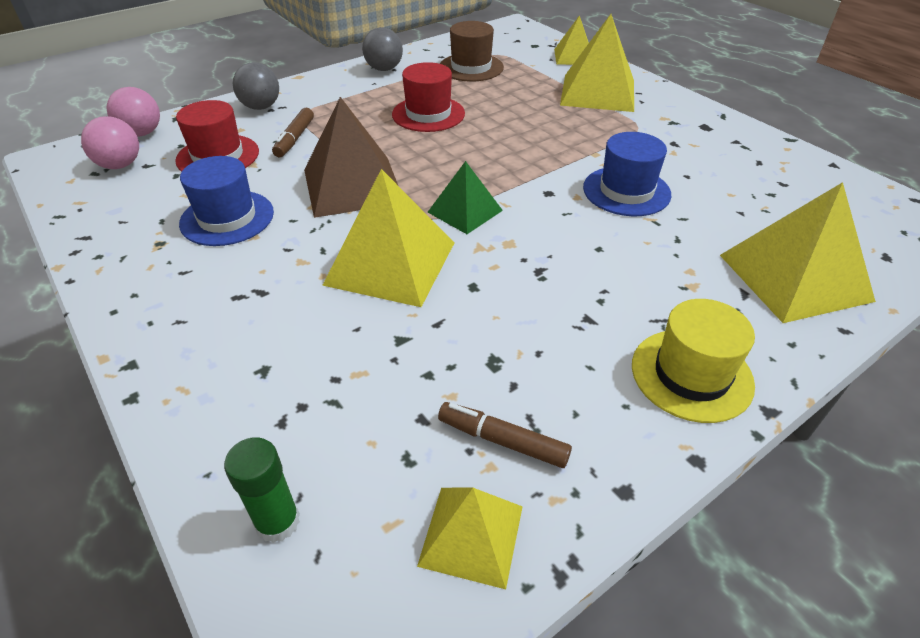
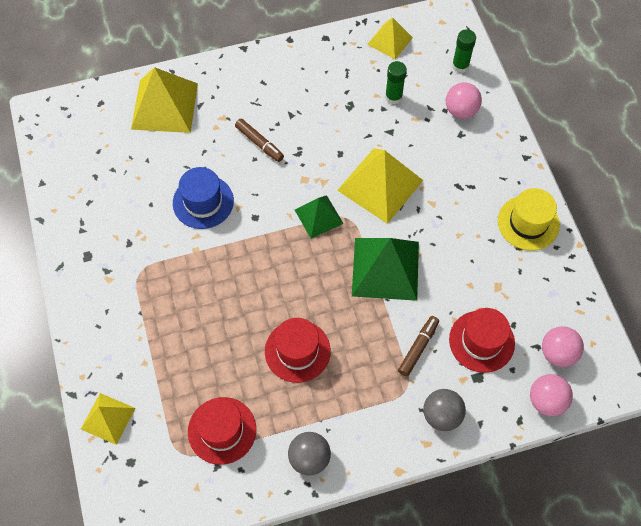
camera: 160 degrees left, 20 degrees up
(227, 218) = (476, 259): blue hat -> none
(266, 414) = (461, 110): none -> pink ball
(353, 185) = (385, 268): brown pyramid -> green pyramid
(415, 402) = (393, 97): none -> green glue stick
(471, 67) = (222, 430): brown hat -> red hat
(502, 441) = (363, 69): brown marker -> brown marker (259, 143)
(597, 92) = (133, 338): yellow pyramid -> none
(691, 374) = (263, 72): yellow hat -> yellow hat (528, 223)

